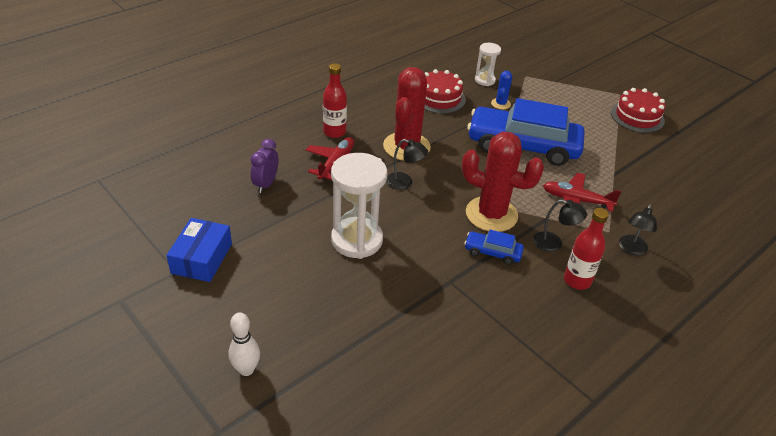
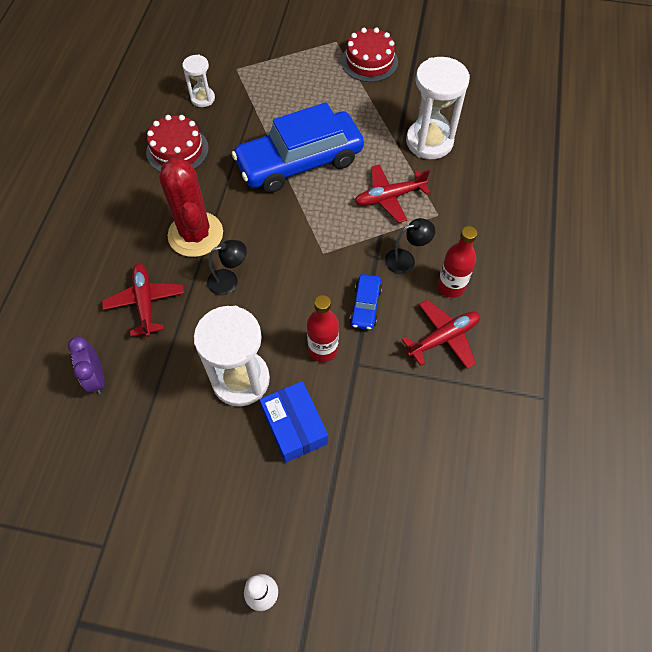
camera: 35 degrees left, 20 degrees up
(202, 258) = (113, 513): blue box -> blue box (294, 426)
(334, 132) = (109, 263): red bottle -> red bottle (323, 349)
(491, 214) = (333, 263): red cactus -> none
(492, 252) = (365, 306): blue car -> blue car turned 60 degrees counterclockwise
(500, 104) = (241, 121): blue cactus -> none
(539, 308) = (443, 337): none -> red plane
(631, 249) = (467, 222): black lamp -> none
(644, 185) = (429, 142): none -> white hourglass

